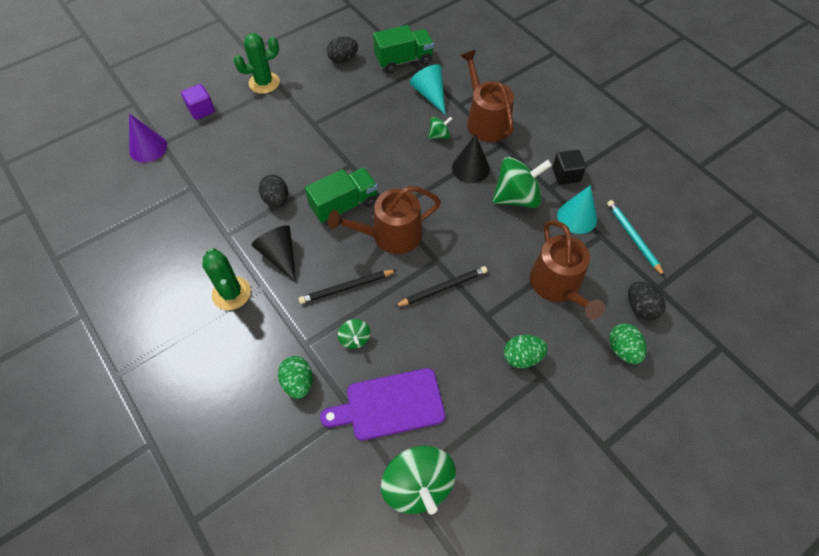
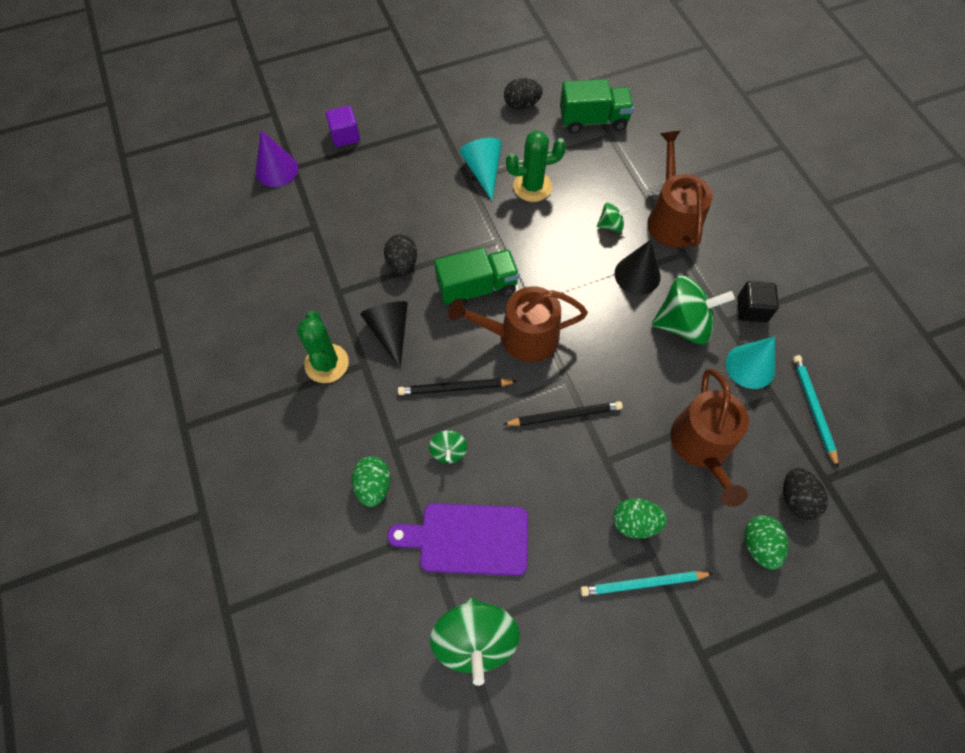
camera: 15 degrees right, 5 degrees up
(264, 83) = (423, 116): green cactus -> green cactus (532, 187)
(430, 95) = (613, 171): turquoise cone -> turquoise cone (483, 171)
(542, 403) = (643, 584): none -> turquoise pencil

